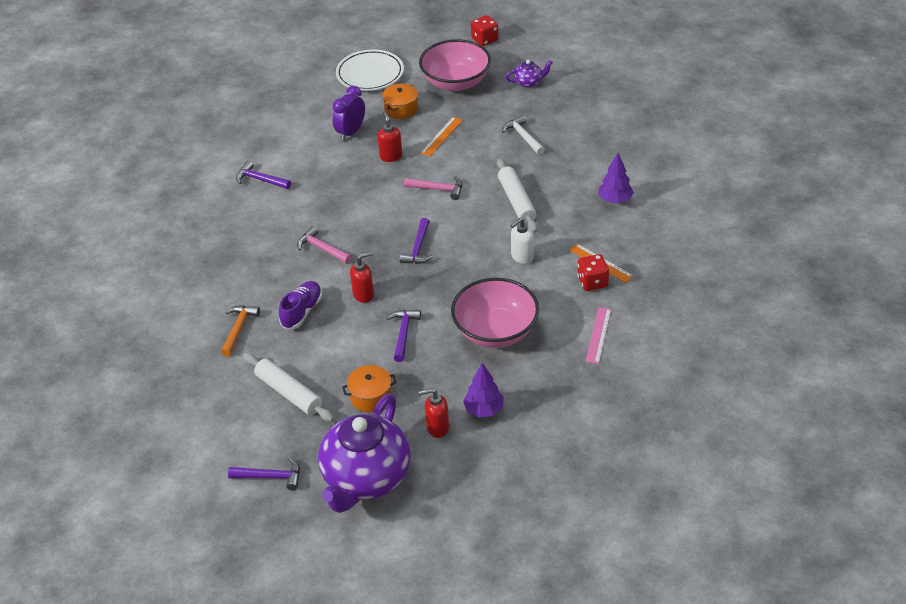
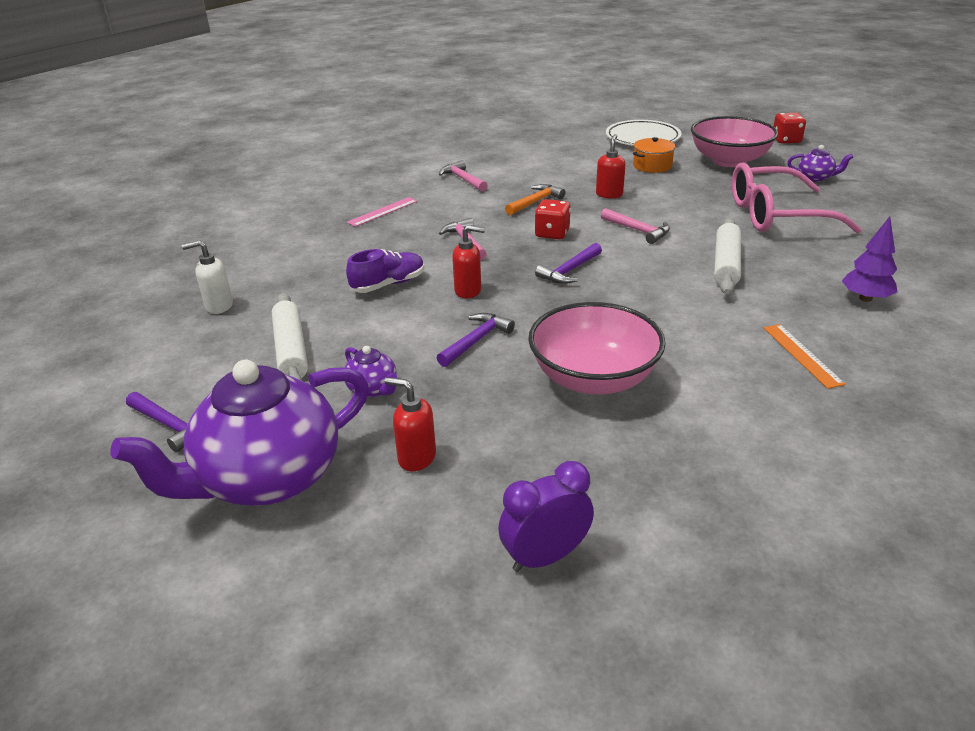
camera: 30 degrees right, 10 degrees down
(238, 329) = (311, 277): orange hammer -> orange hammer (535, 202)
(260, 180) = (463, 179): purple hammer -> pink hammer
(351, 132) = (584, 169): purple clock -> purple clock (545, 557)
(371, 397) = (373, 389): orange pot -> purple teapot
(441, 136) = (678, 193): orange ruler -> none
(484, 410) = (498, 462): purple tree -> none
(522, 257) = (692, 316): white soap dispenser -> white soap dispenser (219, 306)
(523, 136) = (776, 215): white hammer -> pink glasses
(592, 282) = (775, 372): red dice -> red dice (552, 233)
(598, 335) = (742, 436): pink ruler -> pink ruler (383, 211)

